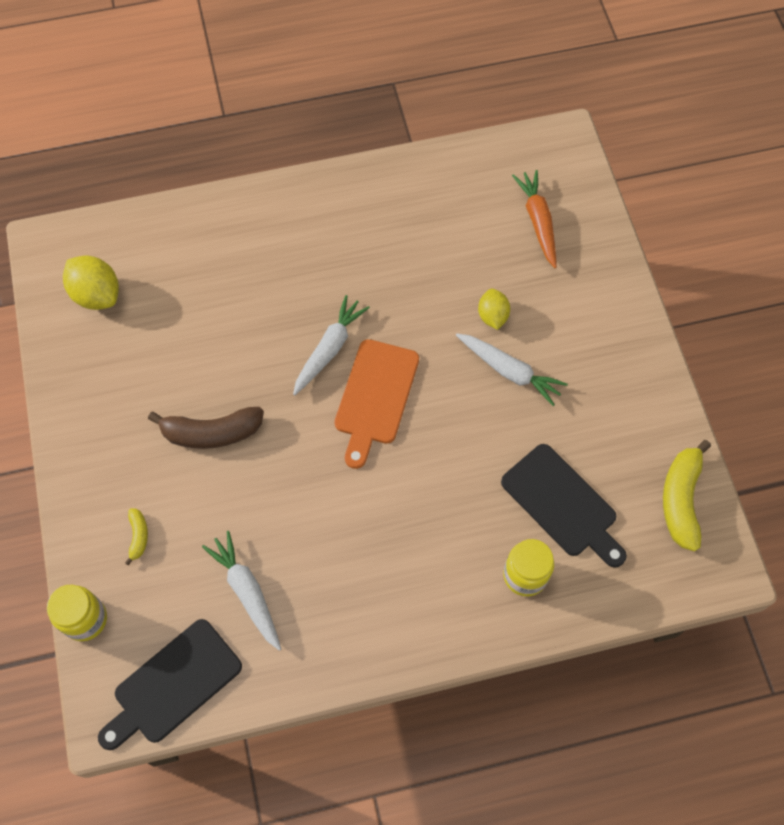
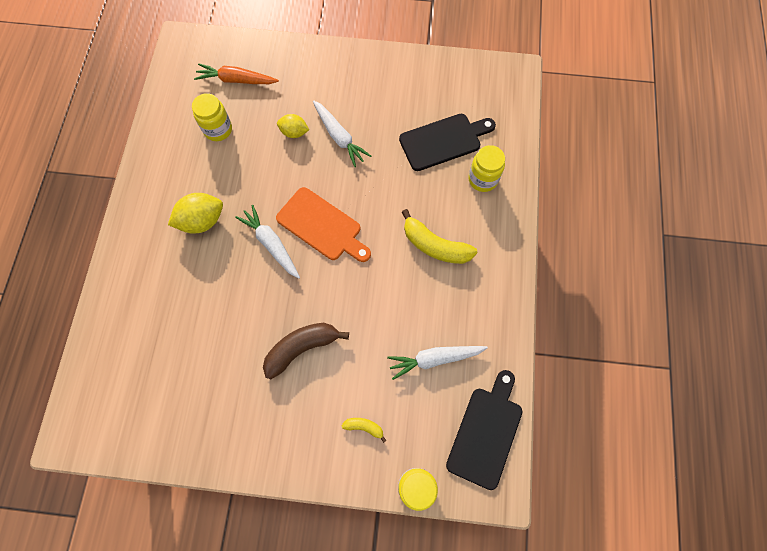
camera: 70 degrees left, 5 degrees up
(97, 294) = (141, 405): yellow lemon -> yellow lemon (202, 221)
(173, 685) = (486, 432): black cutting board -> black cutting board turned 135 degrees counterclockwise
(211, 432) = (302, 348): brown banana -> brown banana turned 135 degrees counterclockwise
(458, 230) = (218, 130): none -> yellow jar
(509, 371) = (339, 137): white carrot -> white carrot turned 90 degrees clockwise
(681, 499) = (464, 77): yellow banana -> yellow banana (435, 245)

